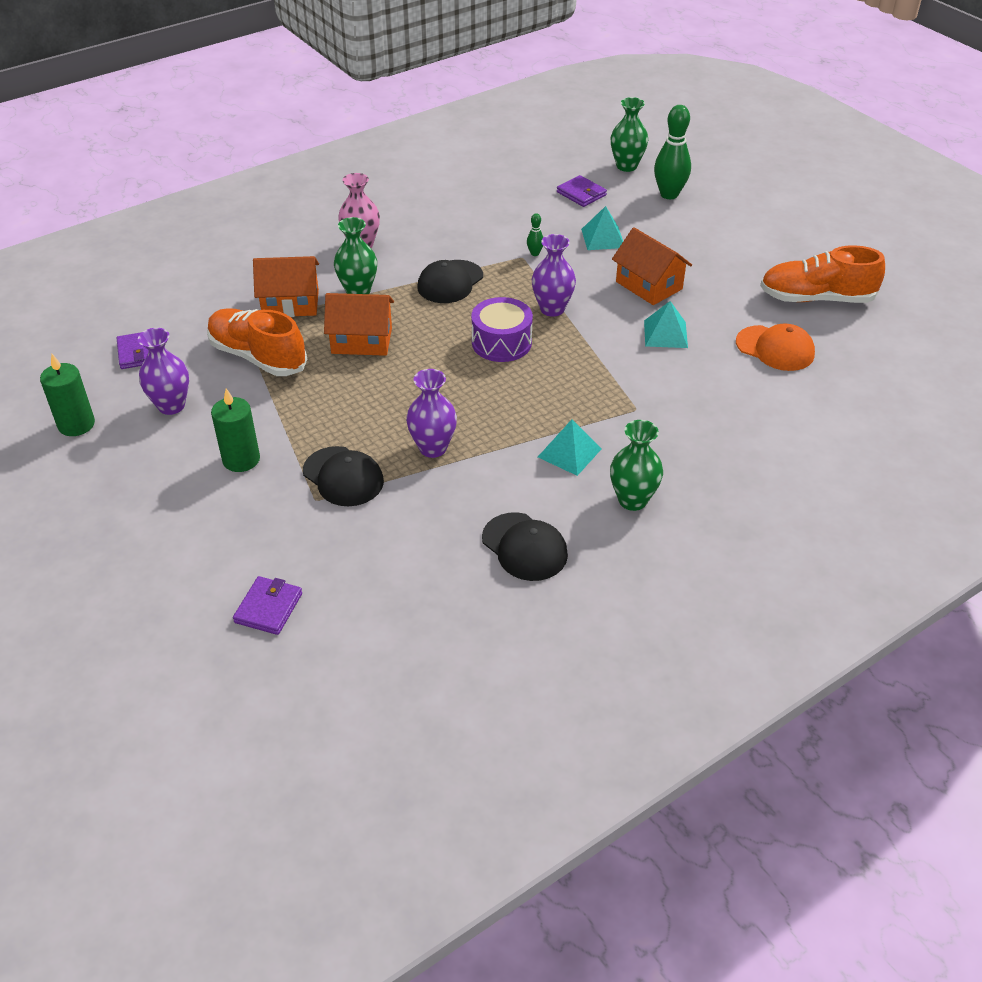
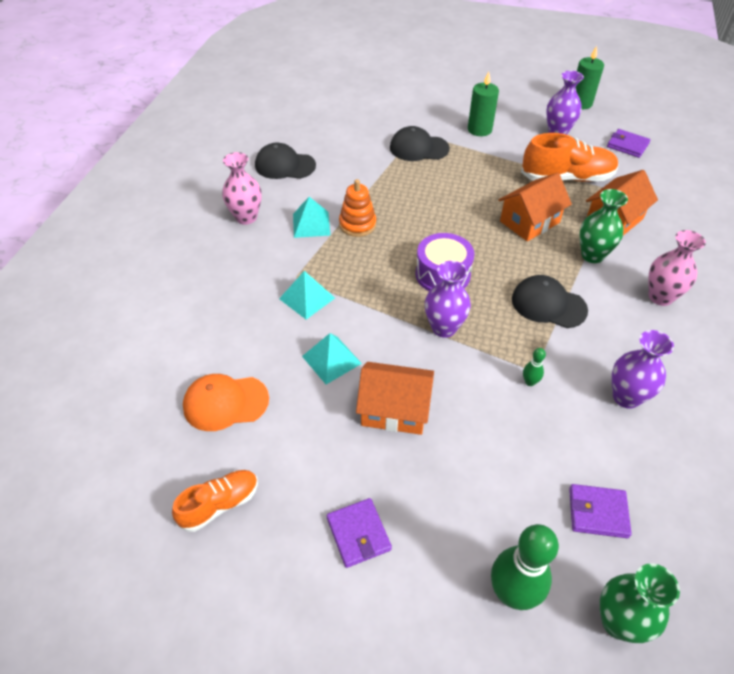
camera: 140 degrees right, 5 degrees up
(268, 608) = (373, 91): purple wallet -> purple wallet (358, 534)
(433, 448) = (393, 185): purple vase -> purple vase (626, 397)
(450, 282) = (548, 304): black cap -> black cap turned 60 degrees counterclockwise
(523, 426) = (357, 224): none -> orange stacking toy
(603, 238) = (498, 449): turquoise pyramid -> turquoise pyramid (307, 298)
(632, 500) = (246, 217): green vase -> pink vase
(816, 298) = (220, 504): orange shoe -> orange shoe, size x0.60

